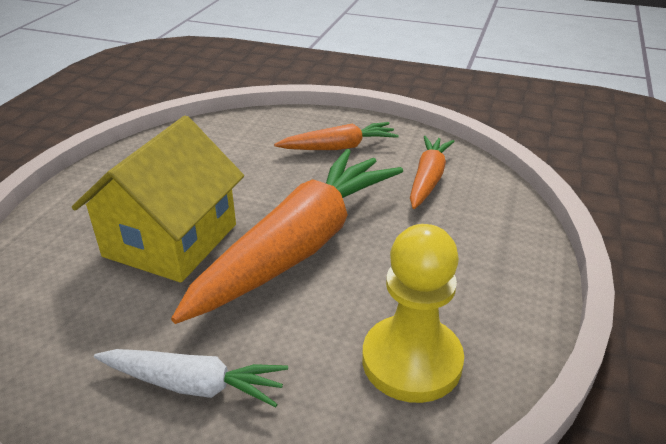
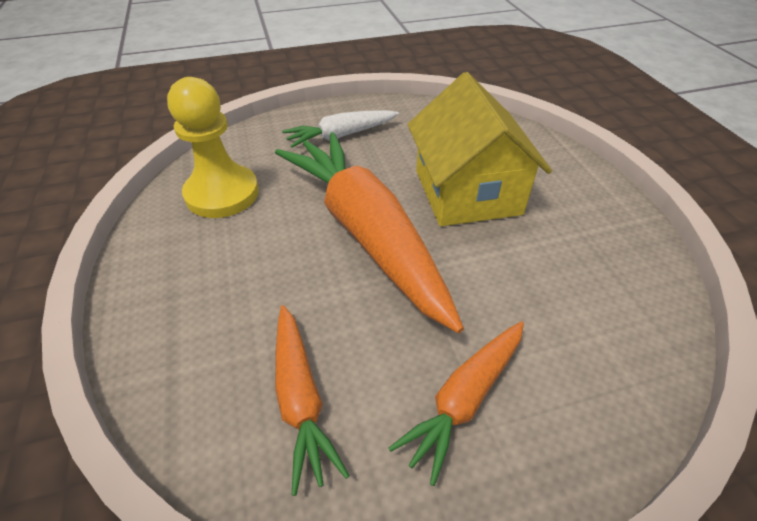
camera: 145 degrees right, 10 degrees up
(299, 246) = (366, 233): orange carrot -> orange carrot turned 150 degrees clockwise

